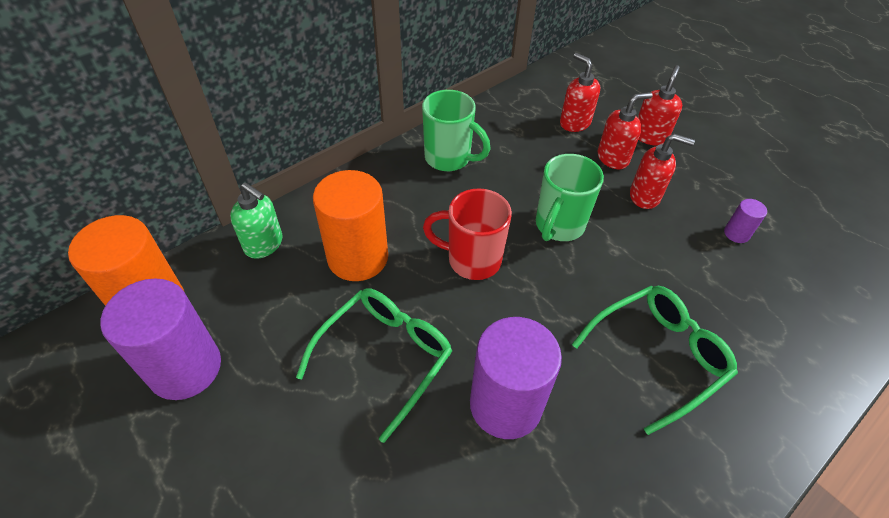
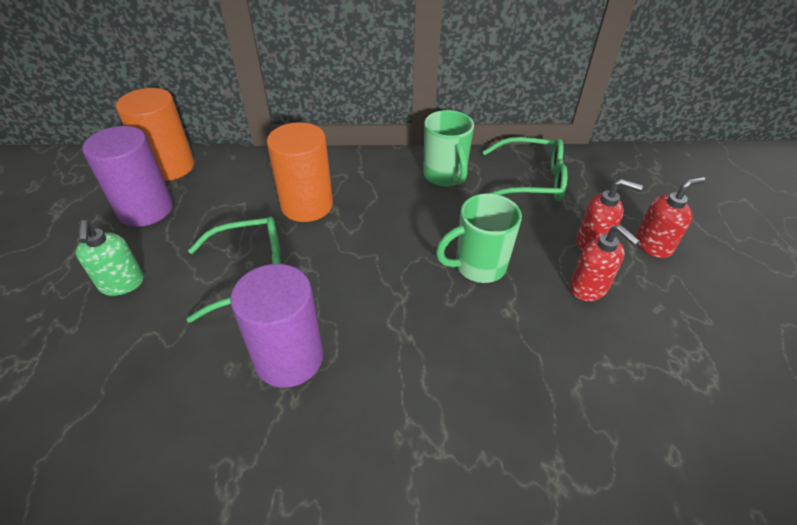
camera: 40 degrees right, 5 degrees down
(264, 244) = (262, 167): green soap dispenser -> green soap dispenser (122, 284)
(472, 260) = (381, 250): red mug -> none
(574, 123) = (586, 200): red soap dispenser -> none
(658, 356) = (448, 413): green glasses -> green glasses (530, 180)
(736, 234) = (654, 371): purple cylinder -> none

